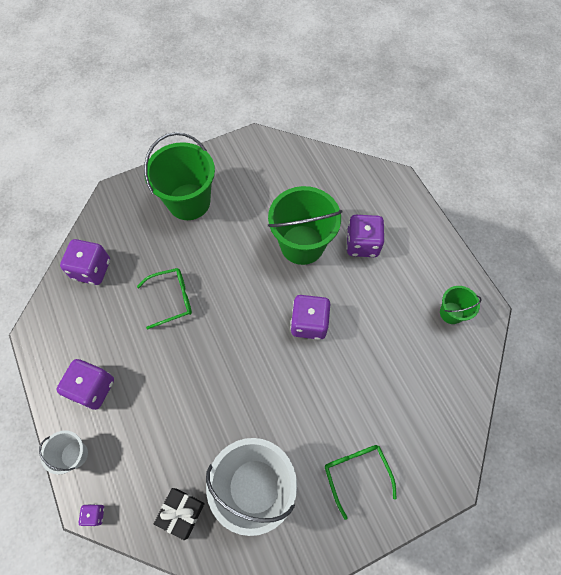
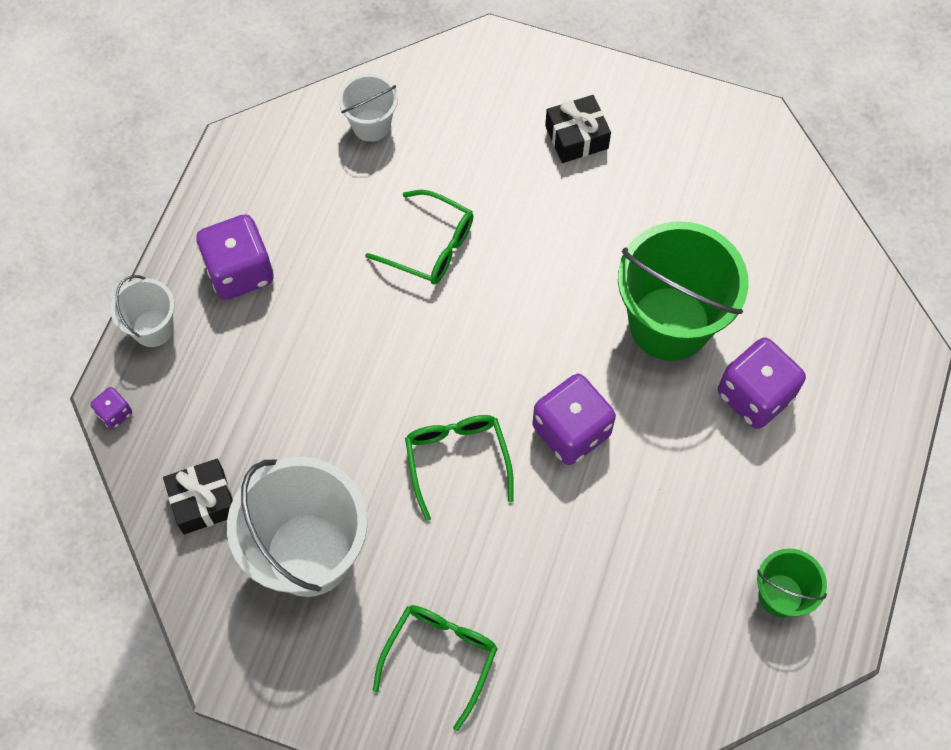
camera: 45 degrees right, 0 degrees up
(92, 269) = (371, 125): purple dice -> white bucket
(189, 202) = (576, 137): green bucket -> black gift
(276, 380) = (457, 460): none -> green glasses

